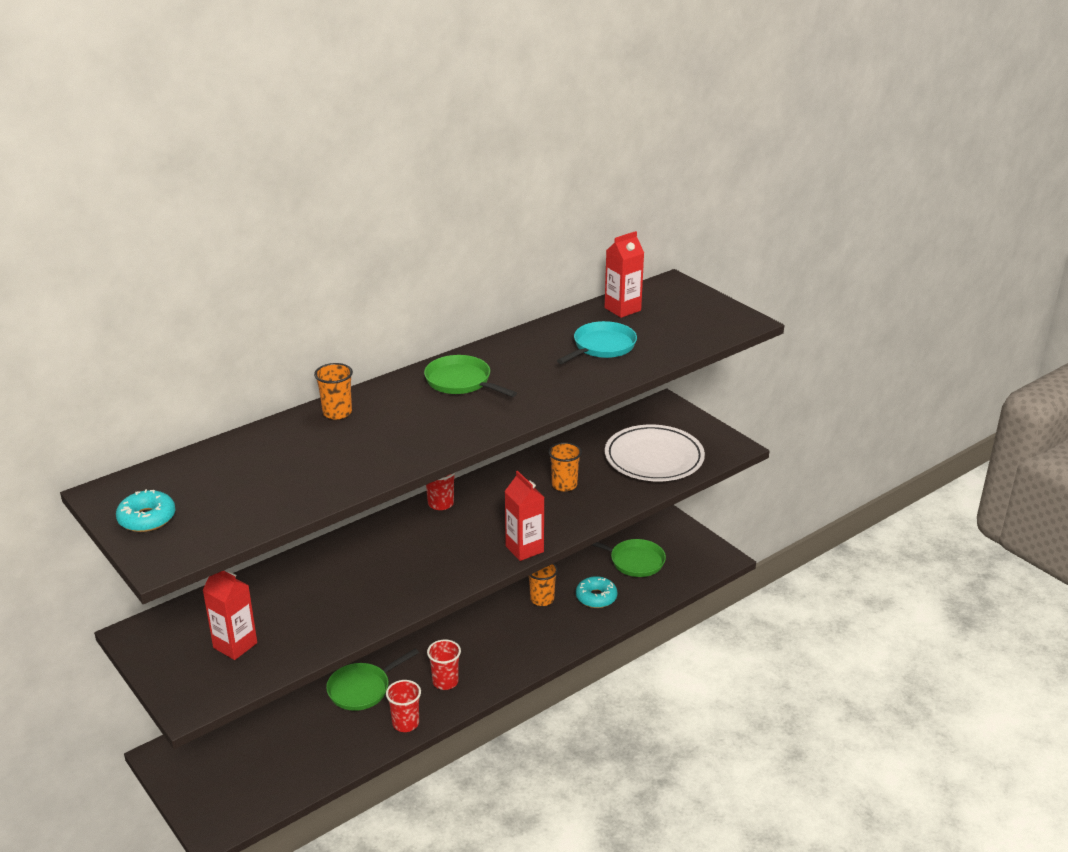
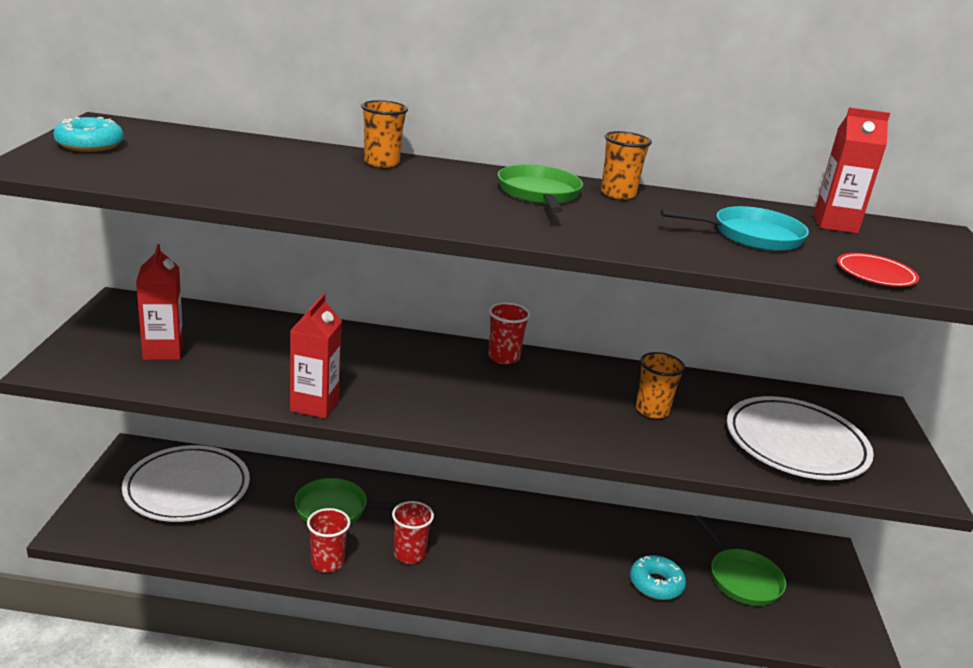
camera: 40 degrees right, 5 degrees down
(243, 750) = (187, 489): none -> white plate
(524, 549) = (522, 436): red carton -> red carton (314, 405)
(542, 599) = (596, 548): orange cup -> orange cup (618, 194)
(685, 341) = (875, 274): none -> red plate

